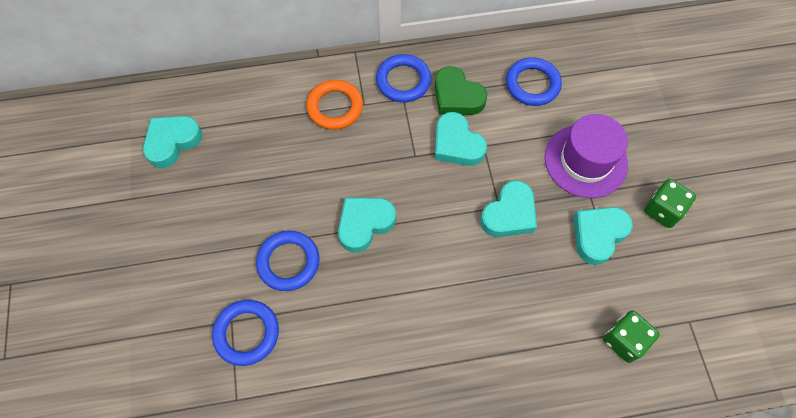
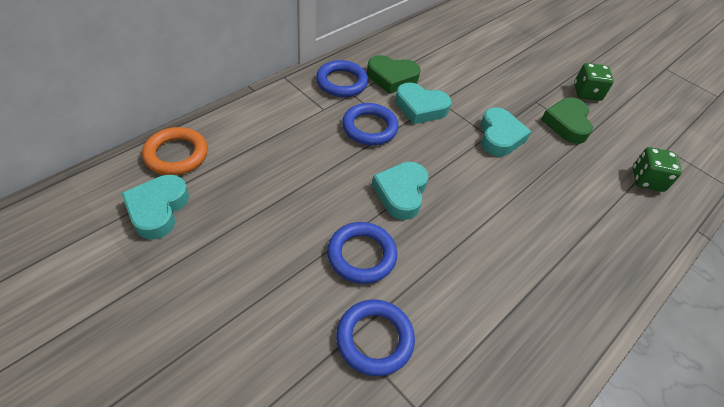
camera: 40 degrees left, 15 degrees down
(335, 107) = (300, 120): orange ring -> orange ring (176, 155)
(532, 84) = (437, 52): blue ring -> blue ring (369, 127)
(585, 161) = (514, 84): purple hat -> none
(598, 235) = (566, 124): turquoise heart -> green heart

